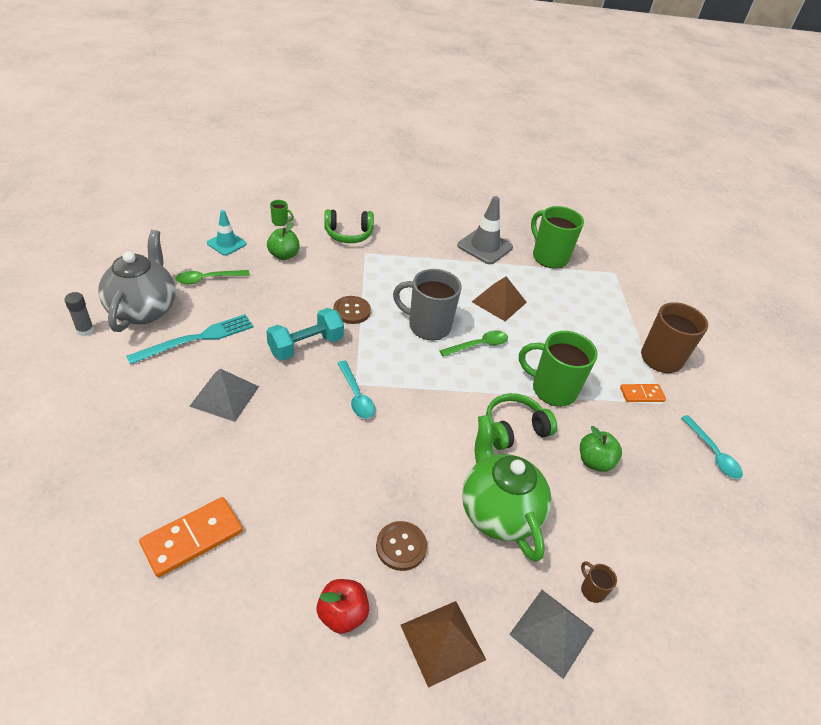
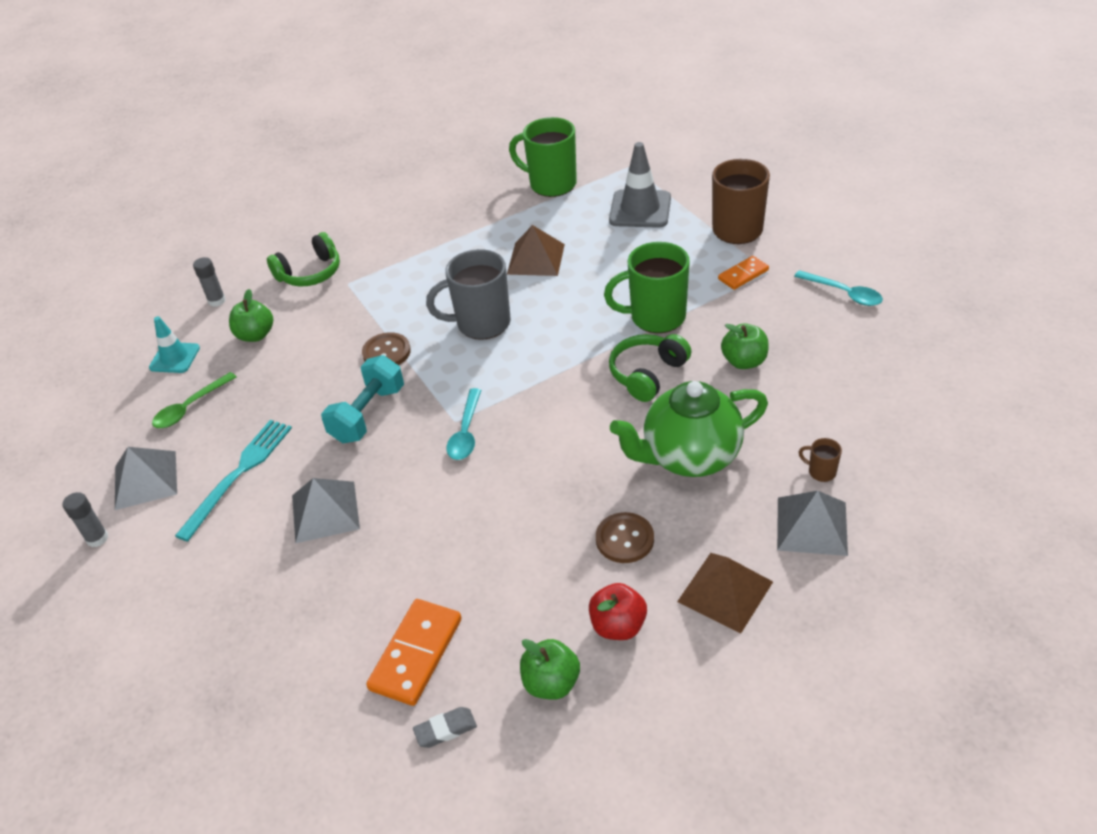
camera: 20 degrees left, 0 degrees up
(144, 310) = (145, 479): grey teapot -> grey pyramid
(162, 611) = (445, 729): none -> grey eraser
(260, 627) = (551, 683): none -> green apple
(280, 222) = (217, 301): green mug -> grey glue stick
(356, 396) = (465, 433): turquoise spoon -> turquoise spoon turned 60 degrees clockwise
(479, 345) = (550, 314): green spoon -> none
(485, 246) = (474, 208): grey traffic cone -> grey traffic cone (640, 209)
(498, 512) = (690, 457): green teapot -> green teapot turned 60 degrees counterclockwise

